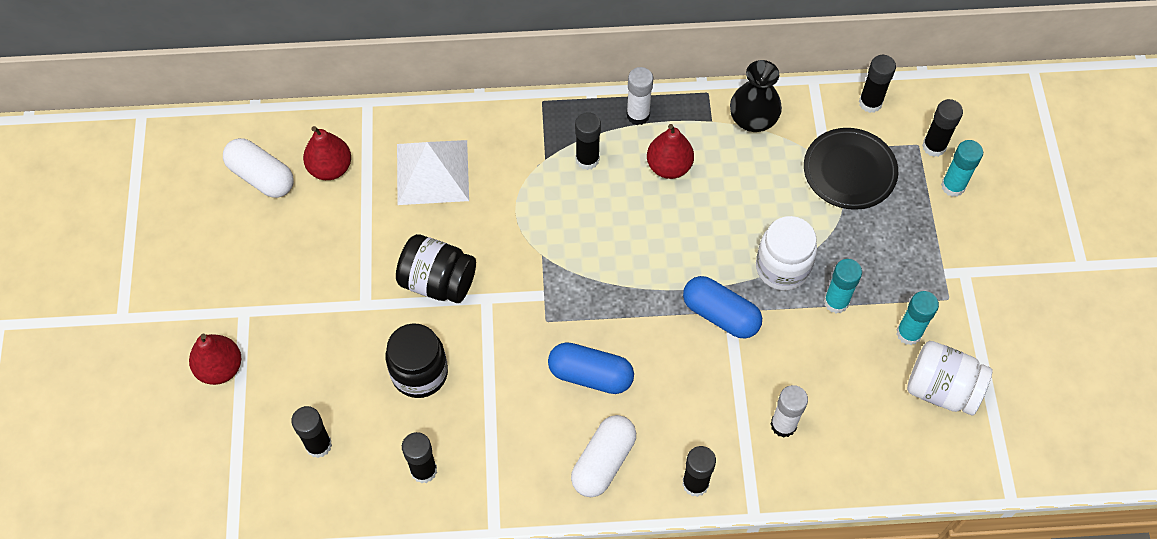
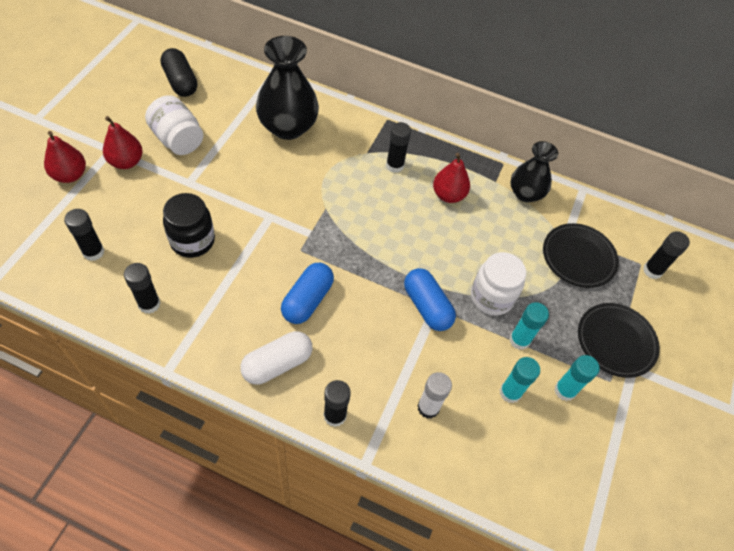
camera: 20 degrees right, 5 degrees down
(261, 177) = (180, 82): white capsule -> black capsule
(330, 168) = (226, 96): red pear -> red pear (126, 162)
(432, 172) = (288, 127): white pyramid -> black vase
(438, 281) = (245, 191): black jar -> none
(590, 375) = (307, 300): blue capsule -> blue capsule turned 75 degrees clockwise
(638, 115) = (446, 155): white glue stick -> none
(870, 103) = (618, 221): black glue stick -> none
(934, 251) = (616, 341): none -> black plate
(941, 389) = (570, 445): white jar -> white jar (178, 139)
(953, 186) = (654, 304): turquoise glue stick -> turquoise glue stick (510, 392)

